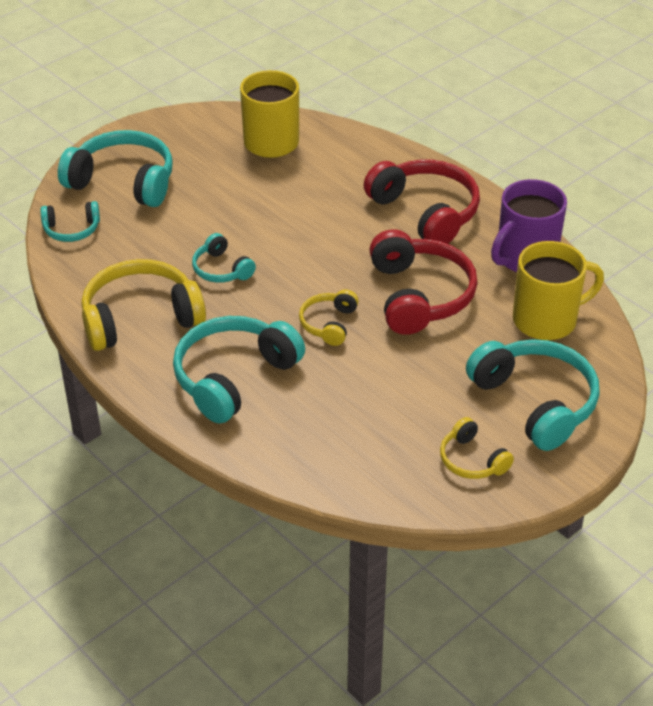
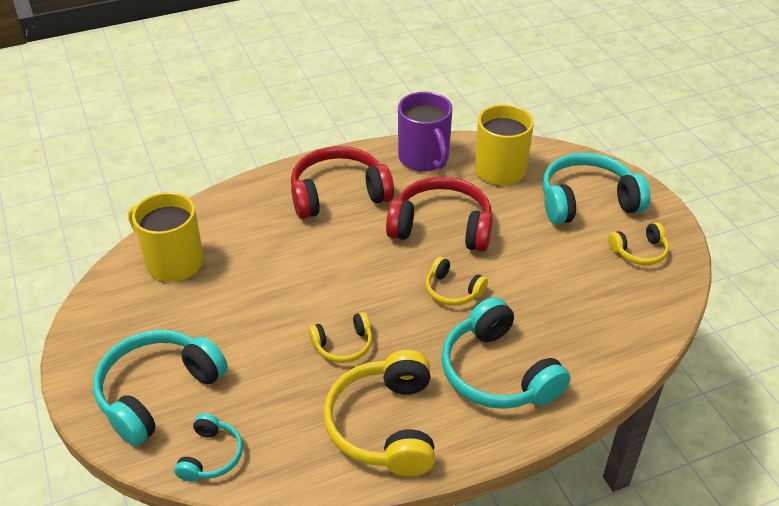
camera: 70 degrees left, 0 degrees up
(221, 269) = (343, 345): turquoise headphones -> yellow headphones

